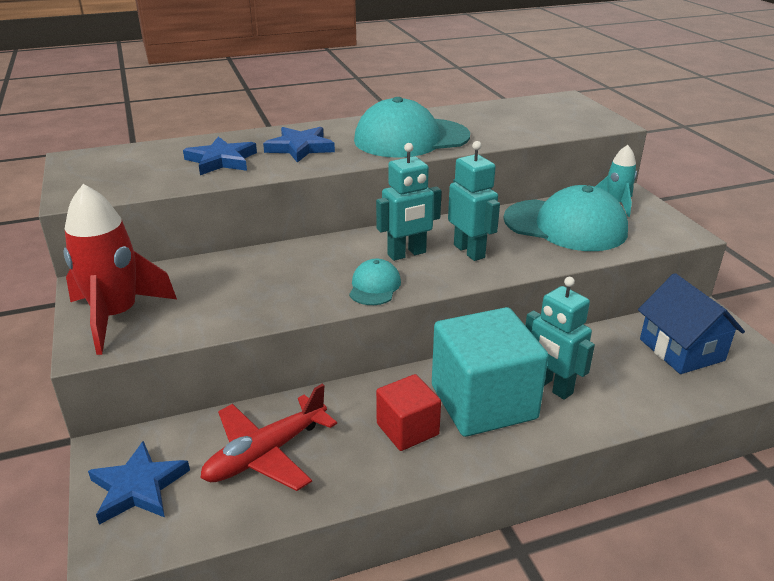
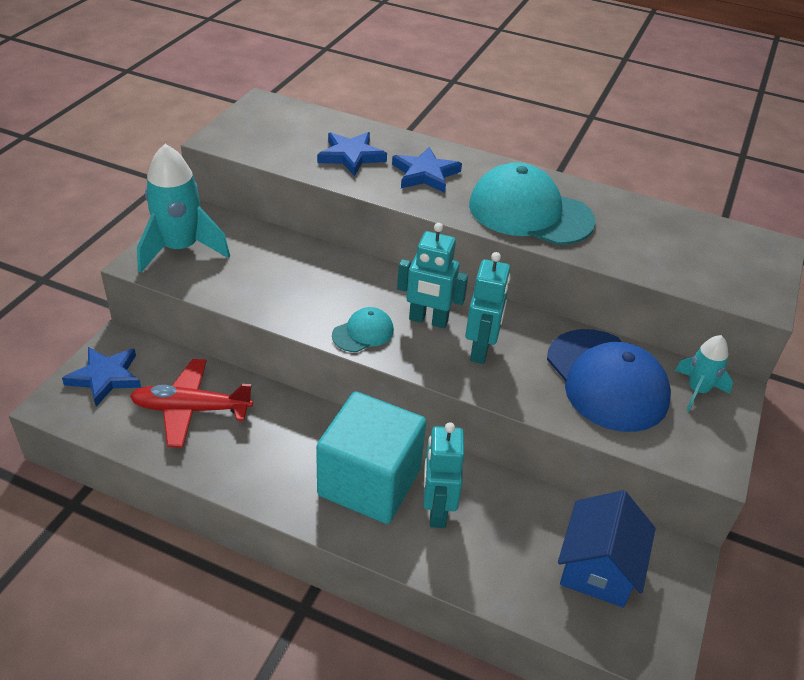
camera: 40 degrees right, 10 degrees up
(116, 316) = (180, 249): red rocket -> turquoise rocket
(407, 429) = (292, 460): red cube -> none
(565, 225) = (606, 380): turquoise cap -> blue cap

